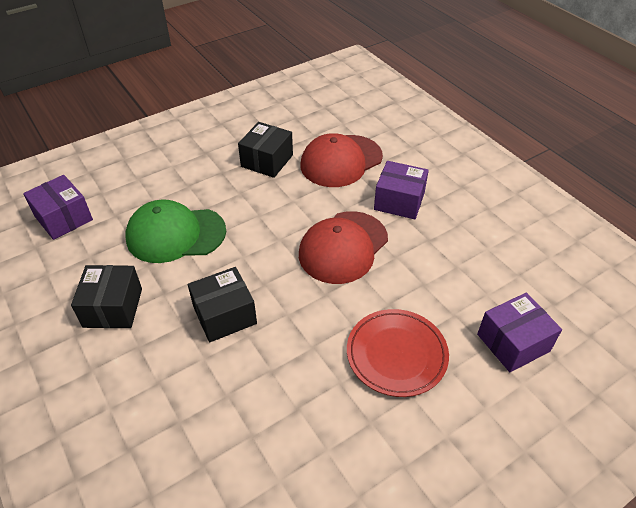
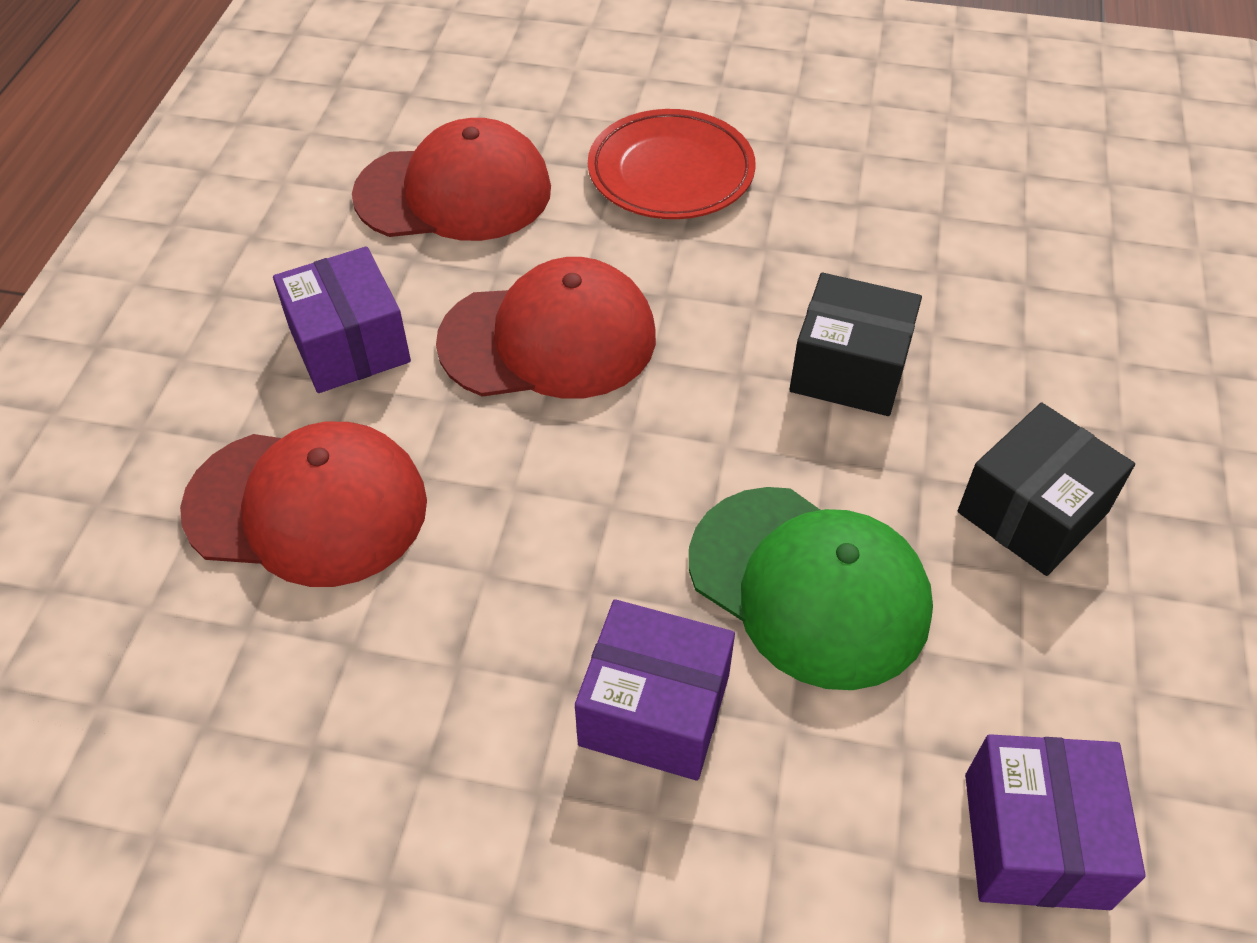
camera: 135 degrees left, 5 degrees up
(267, 161) = (438, 635): black box -> none
(458, 274) = (454, 192): none -> red cap
(513, 343) = (521, 97): purple box -> purple box (654, 710)

